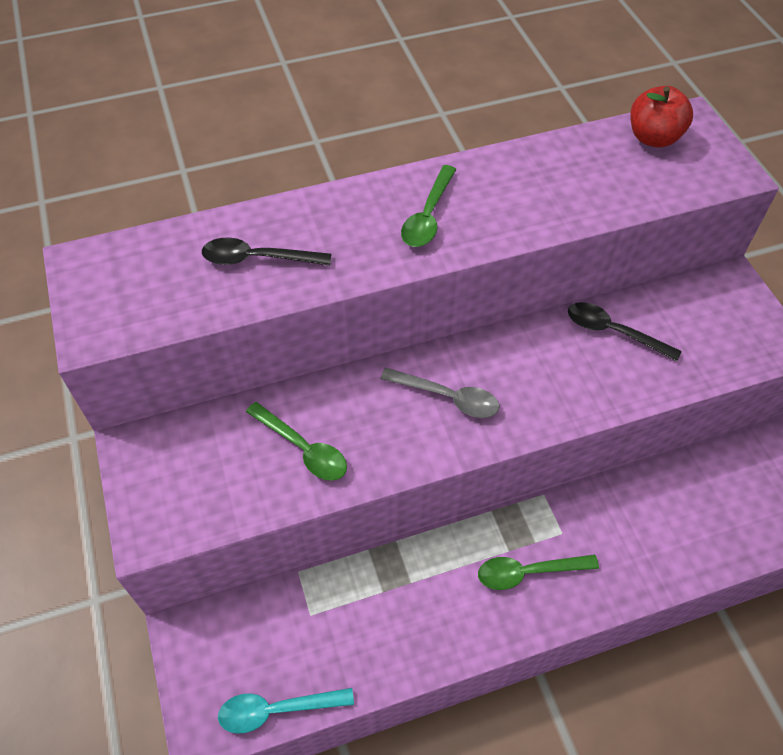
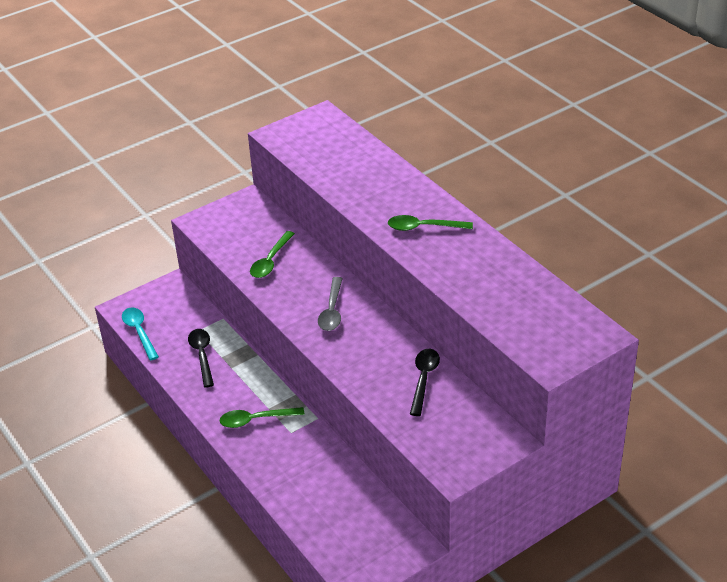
camera: 75 degrees right, 15 degrees down
(257, 259) = (353, 172): black spoon -> black spoon (202, 356)
(528, 572) = (256, 420): green spoon -> green spoon turned 75 degrees counterclockwise
(653, 138) = (566, 318): red apple -> none

